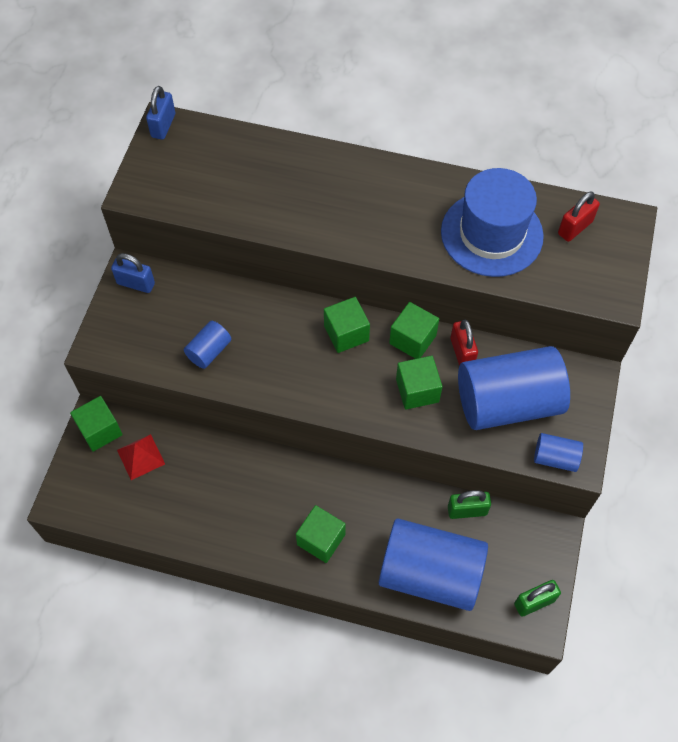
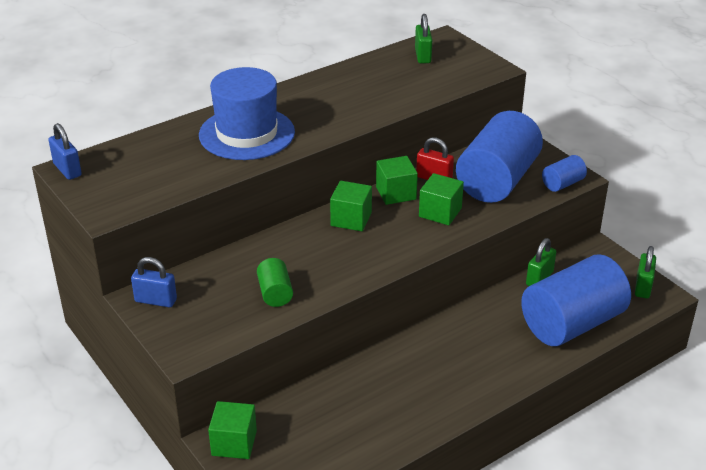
camera: 50 degrees left, 25 degrees down
(136, 283) = (156, 300): blue padlock -> blue padlock turned 45 degrees clockwise
(141, 457) = (291, 430): red pyramid -> none
(209, 351) = (275, 293): blue cylinder -> green cylinder
(321, 539) = (485, 364): green cube -> none
(491, 234) = (383, 85): blue hat -> blue hat (247, 133)
(575, 228) = (423, 56): red padlock -> green padlock

